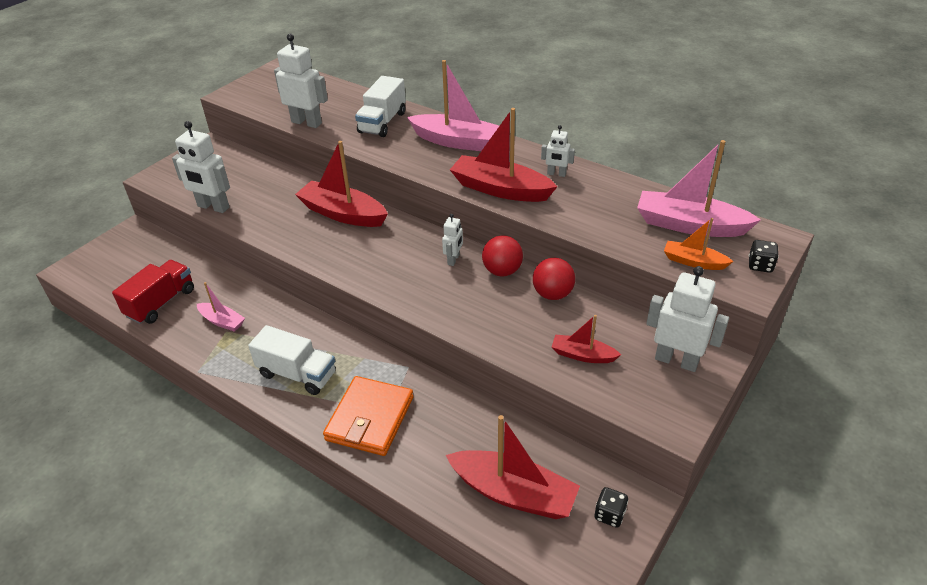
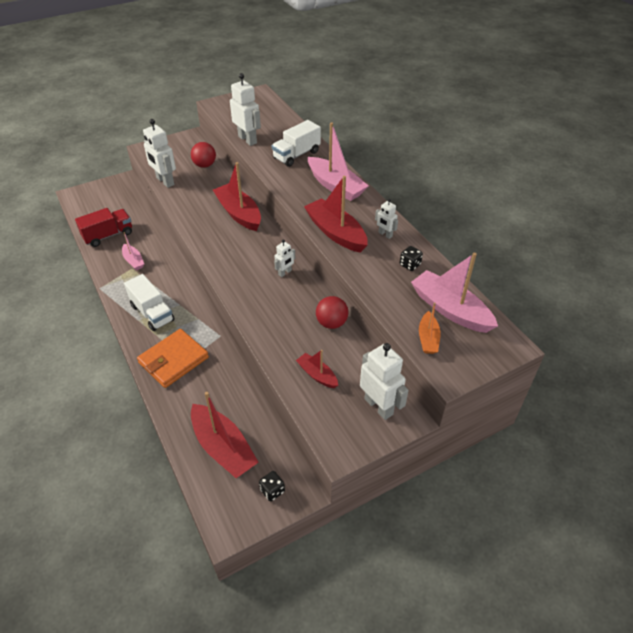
camera: 25 degrees right, 5 degrees up
(502, 271) = (310, 293): red ball -> red ball (205, 165)
(693, 262) = (428, 338): orange boat -> orange boat turned 135 degrees counterclockwise
(760, 265) = (477, 361): black dice -> black dice (410, 265)

